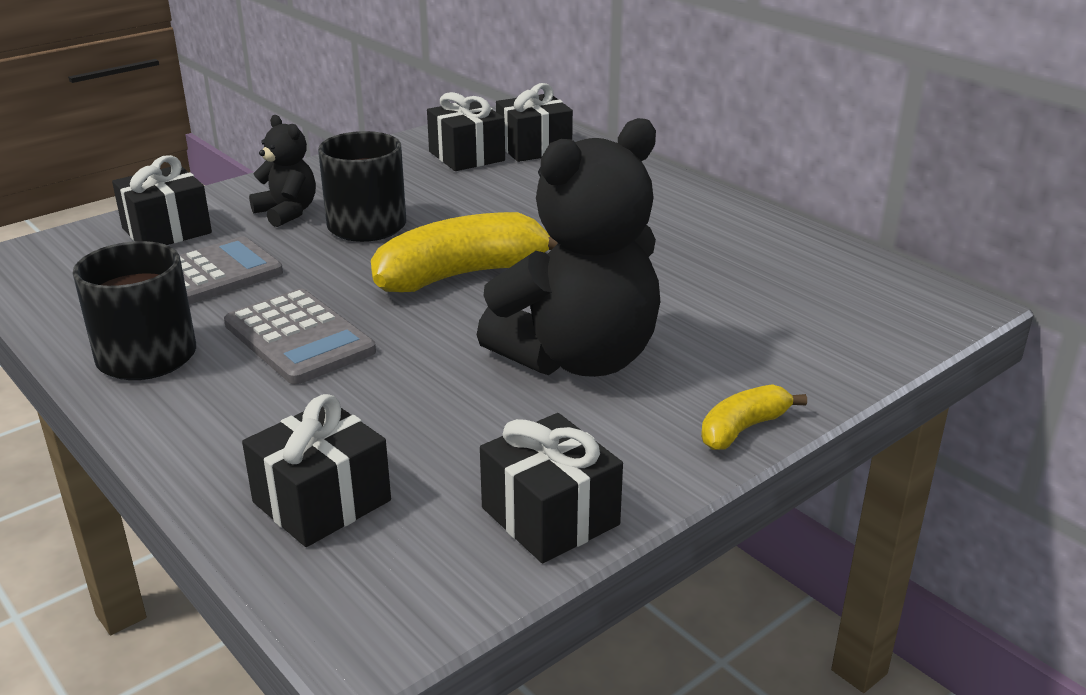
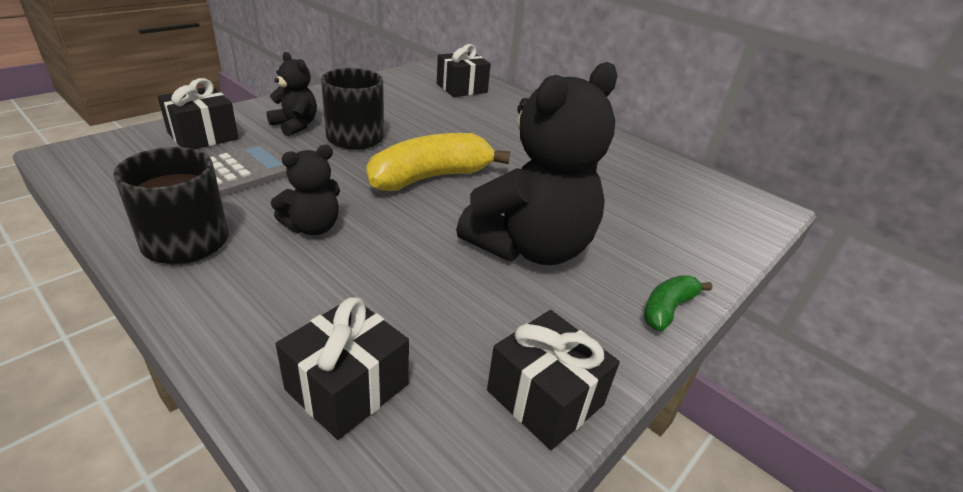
camera: 10 degrees left, 5 degrees up
(299, 338) = (312, 227): grey calculator -> black teddy bear
(467, 156) = (418, 91): black gift -> none
(743, 429) = (667, 309): yellow banana -> green banana

